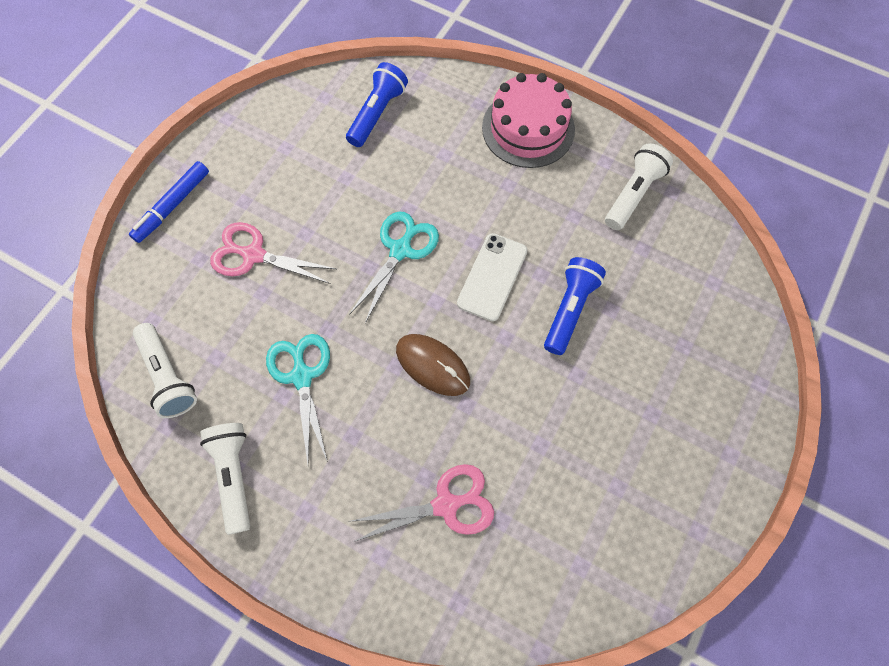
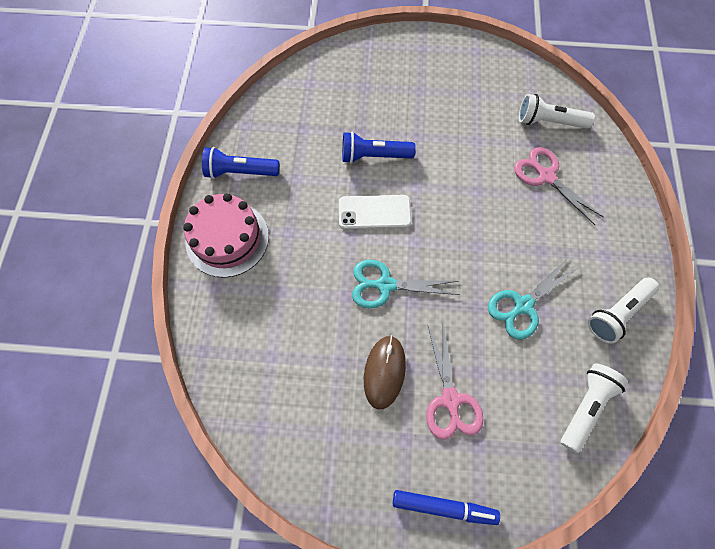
camera: 115 degrees left, 0 degrees up
(377, 113) = (260, 368): blue flashlight -> blue flashlight (240, 172)
(432, 365) = (463, 222): brown mouse -> brown mouse (384, 372)
(633, 194) = (259, 148): white flashlight -> white flashlight (548, 122)

